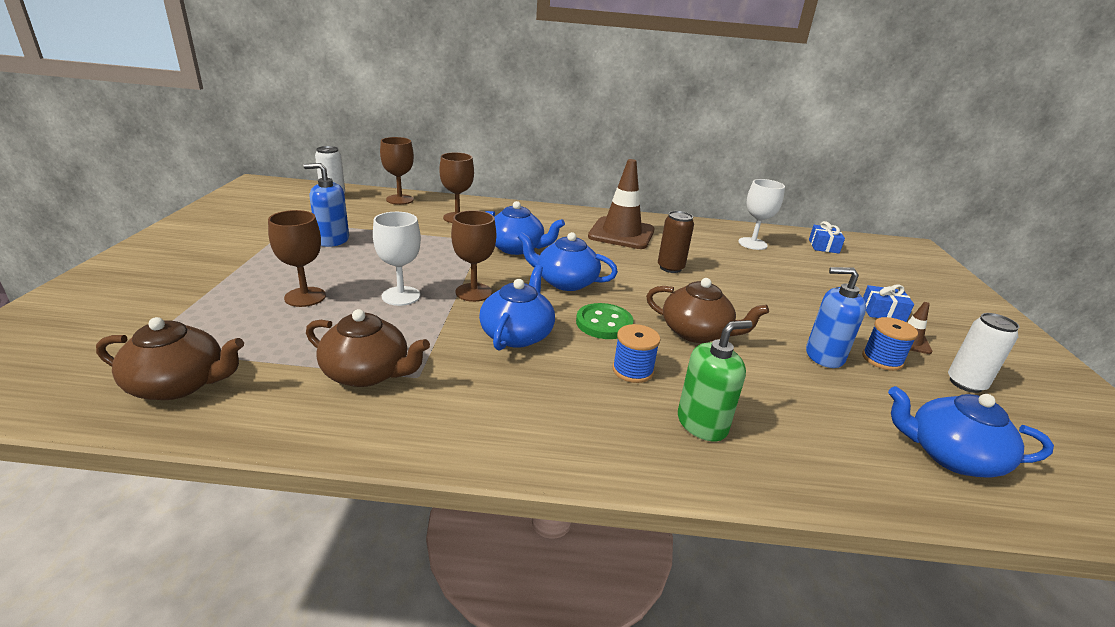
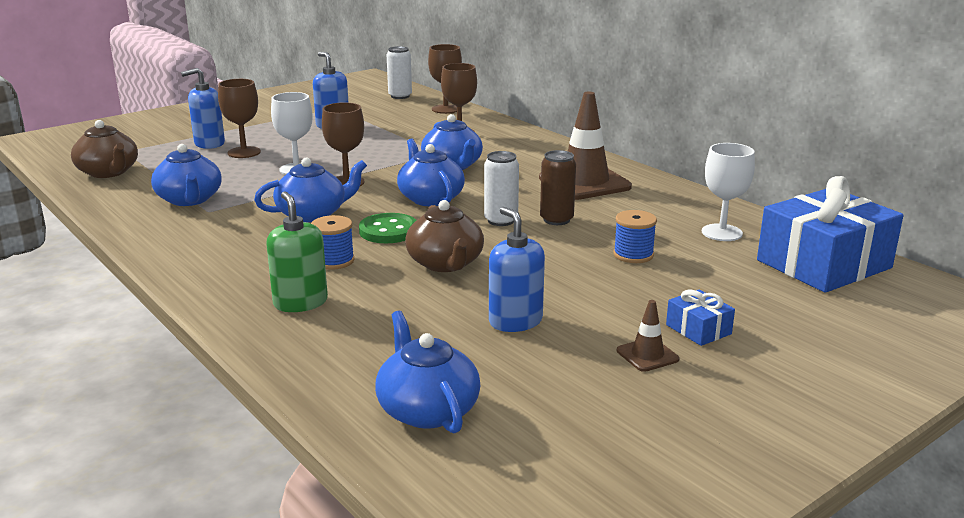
camera: 50 degrees right, 5 degrees down
(239, 300) = (209, 144): none -> blue soap dispenser
(368, 373) = (190, 199): brown teapot -> blue teapot
(702, 424) = (300, 303): green soap dispenser -> green soap dispenser turned 135 degrees counterclockwise
(823, 246) = (824, 264): blue gift -> blue gift, size x2.31
(882, 359) = (568, 349): blue spool -> blue spool (633, 255)
(965, 383) = (604, 399): white can -> white can (501, 220)

